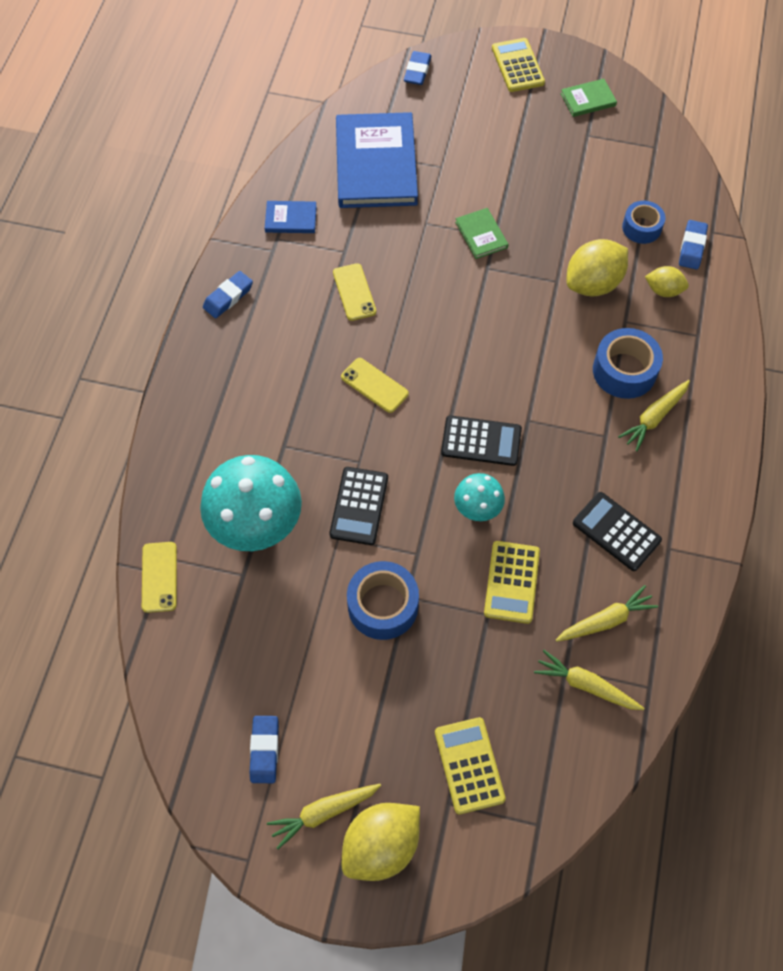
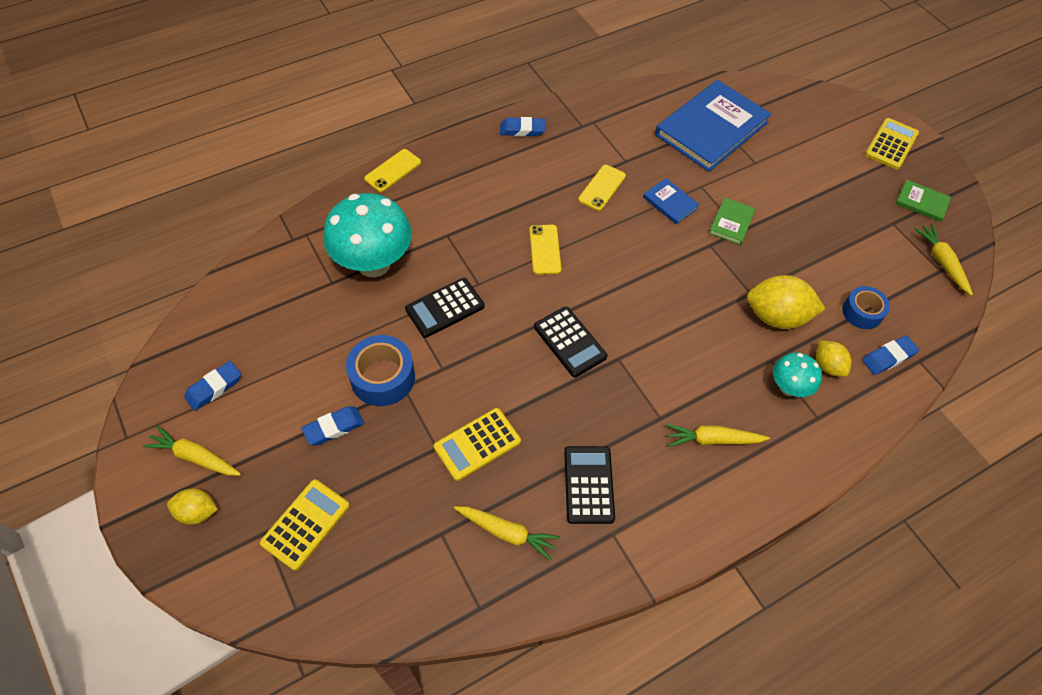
camera: 45 degrees right, 5 degrees down
(159, 577) = (289, 241): yellow phone -> yellow phone (393, 171)
(291, 219) = (616, 118): blue book -> blue book (670, 202)
(381, 846) = (197, 512): yellow lemon -> yellow lemon, size x0.57
(417, 71) = (810, 97): blue eraser -> blue eraser (334, 428)
(477, 509) = (514, 379): turquoise mushroom -> turquoise mushroom (788, 387)
(585, 685) = (439, 558): yellow carrot -> yellow carrot (941, 262)
(624, 371) = (729, 390): blue tape -> none

